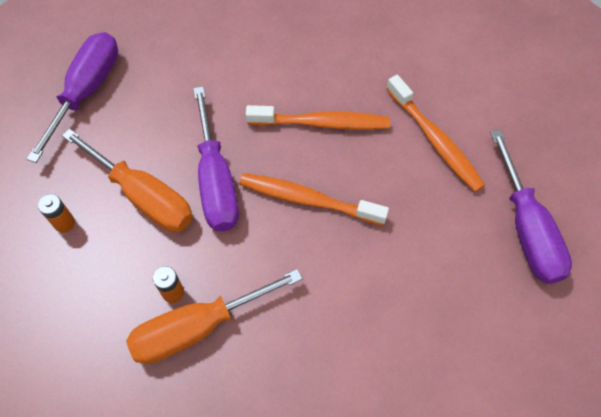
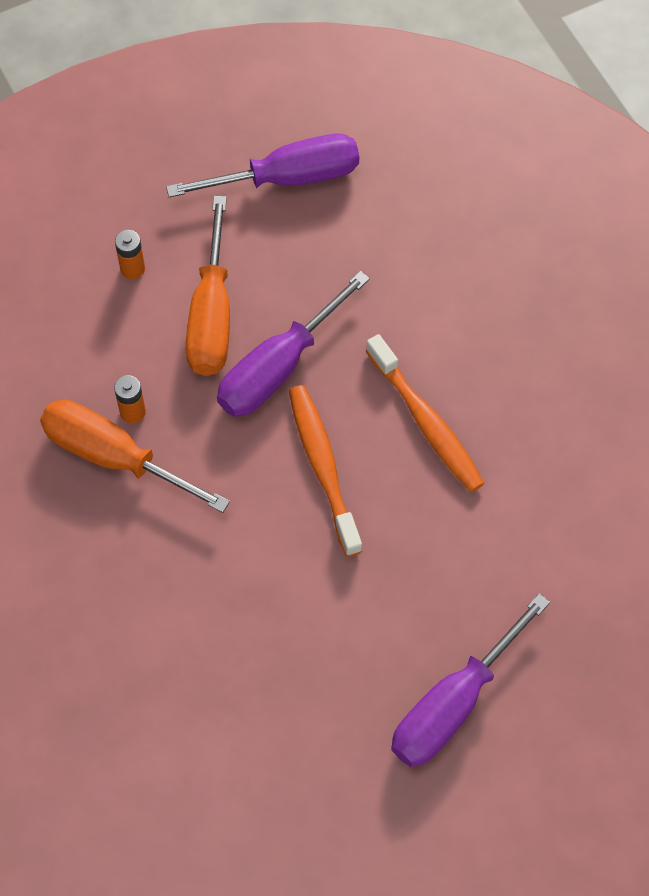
camera: 55 degrees right, 0 degrees up
(435, 140) = (495, 549): orange toothbrush -> none

